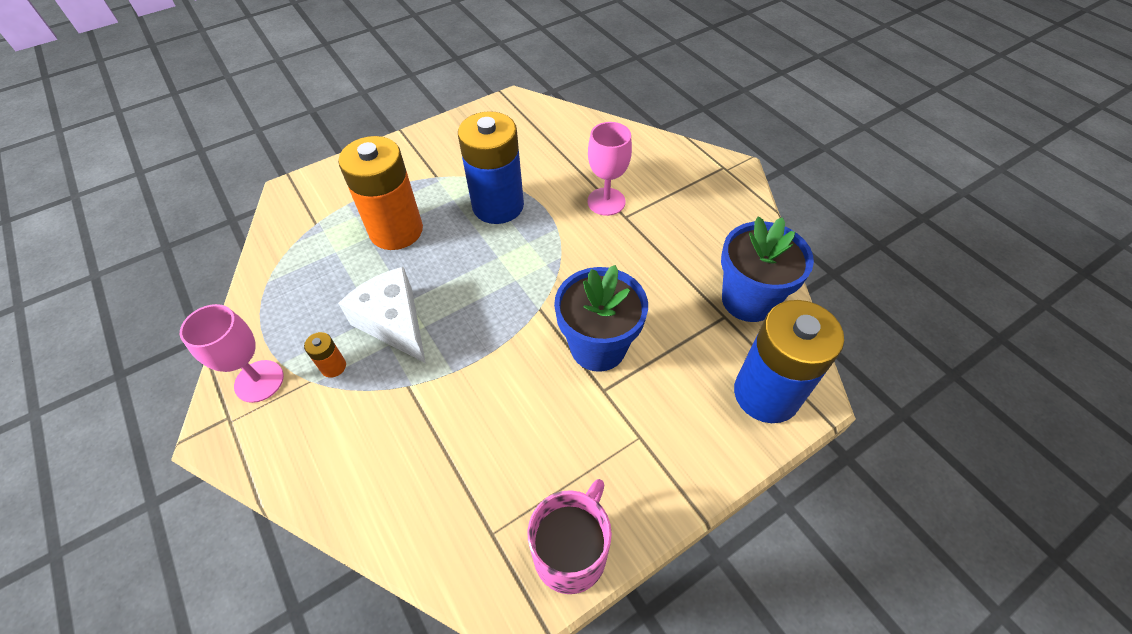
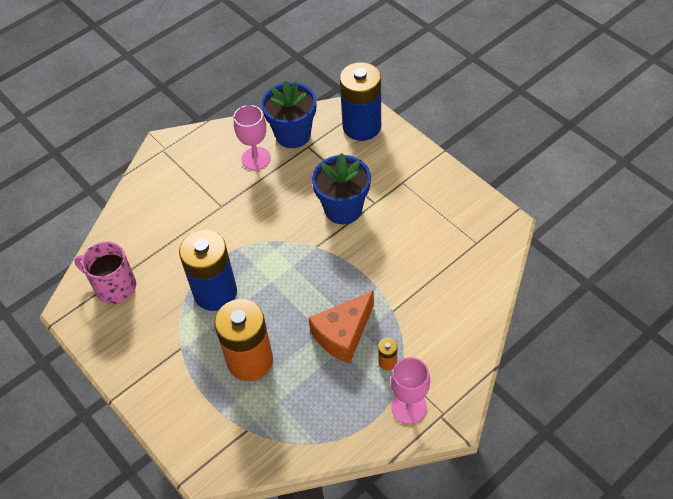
camera: 95 degrees left, 0 degrees up
(394, 322) = (343, 334): white cheese -> orange cheese
(571, 552) = (476, 205): pink mug -> pink mug (114, 286)
(606, 201) = (206, 220): pink goblet -> pink goblet (256, 158)

